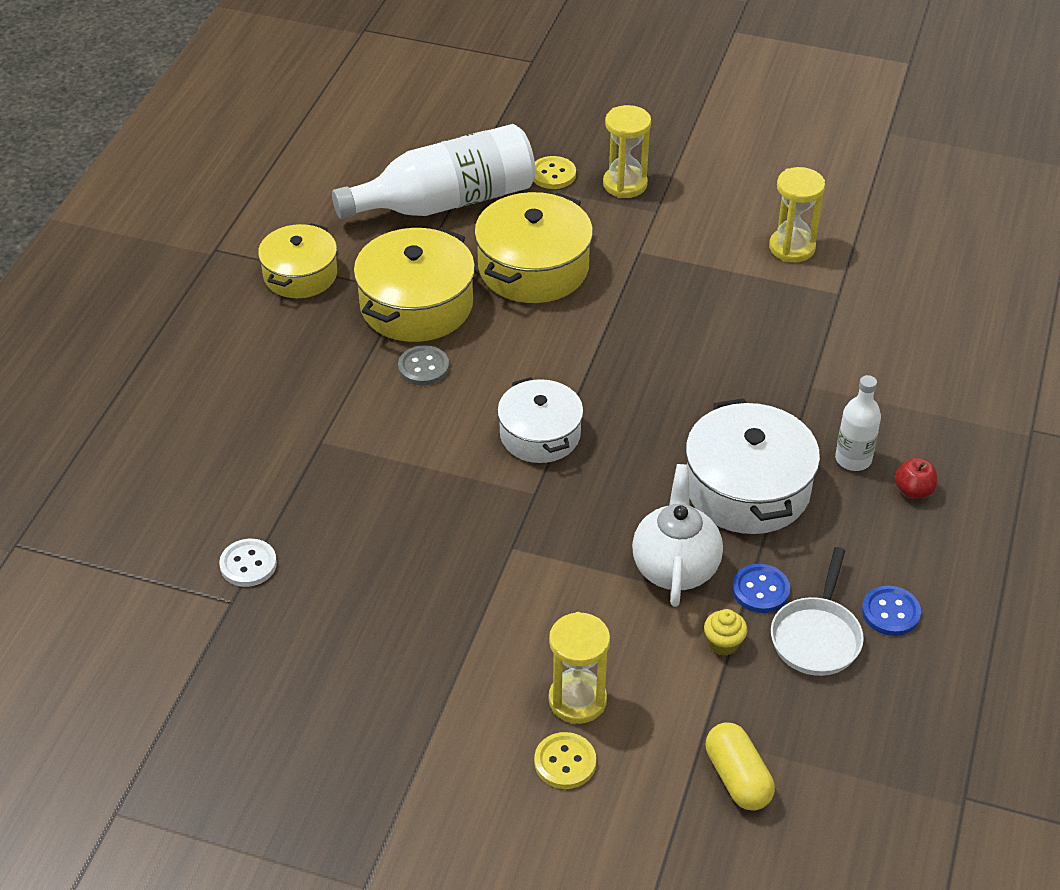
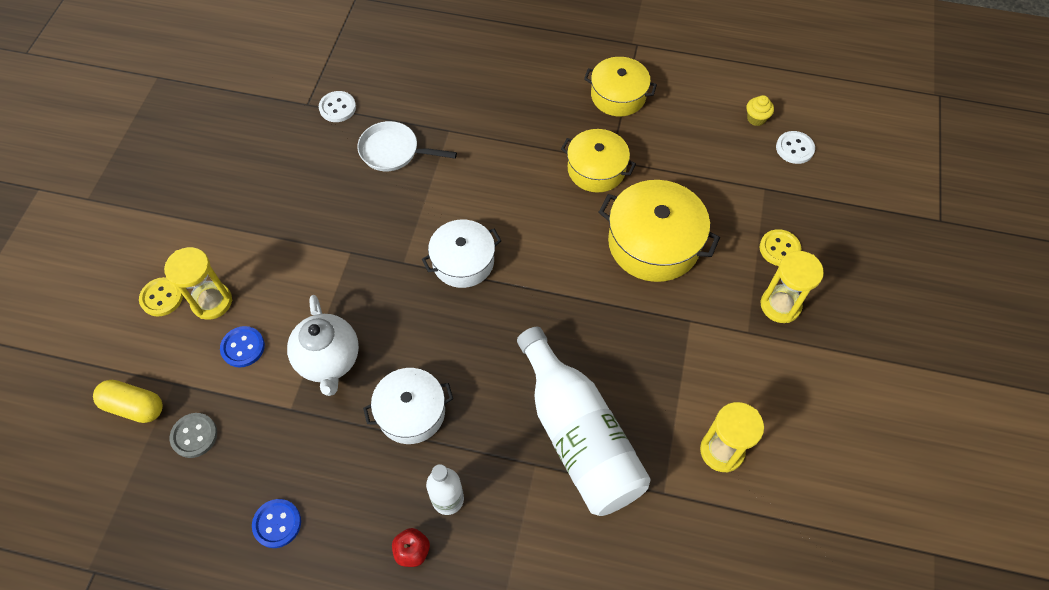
camera: 85 degrees right, 15 degrees up
(416, 305) = (596, 169): yellow pot -> yellow pot, size x0.66
(417, 143) = (794, 148): none -> white button
(423, 367) = (528, 181): grey button -> grey button (194, 436)
(446, 202) = (723, 176): white bottle -> white bottle (578, 436)
(675, 567) = (329, 360): white teapot -> white teapot turned 75 degrees clockwise
(723, 644) = (254, 395): yellow cupcake -> yellow cupcake (756, 119)
(737, 778) = (134, 406): yellow capsule -> yellow capsule turned 45 degrees clockwise
(747, 488) = (411, 412): white pot -> white pot, size x0.66
(760, 590) = (304, 422): blue button -> blue button (243, 347)
(817, 637) = (256, 464): white pan -> white pan (393, 151)

